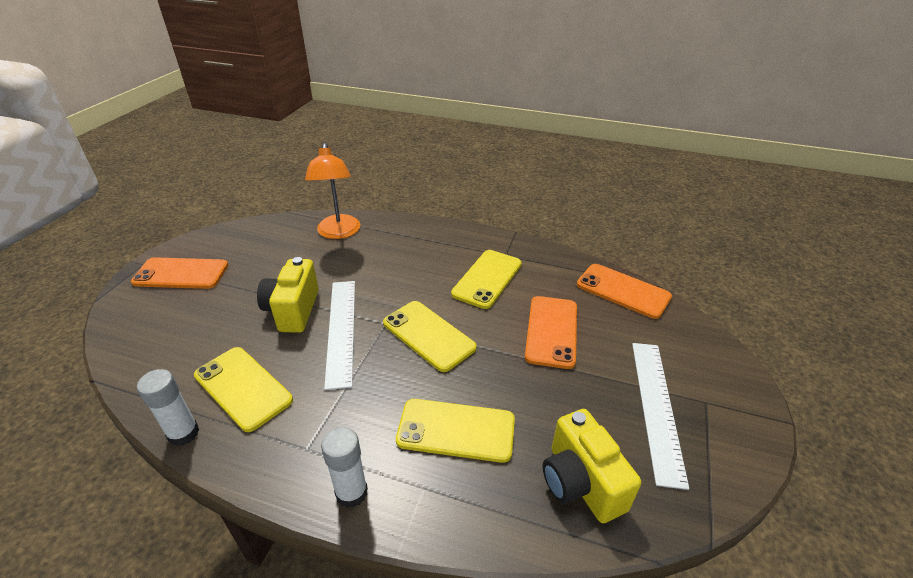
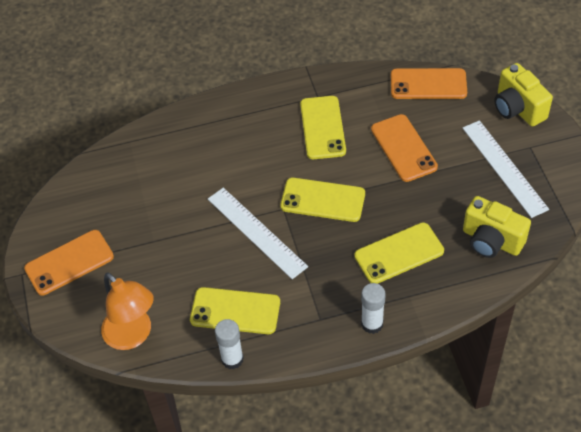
camera: 30 degrees left, 15 degrees up
(293, 310) = (203, 238): yellow camera -> yellow camera (517, 108)
(338, 233) = (157, 149): orange lamp -> orange lamp (133, 335)

